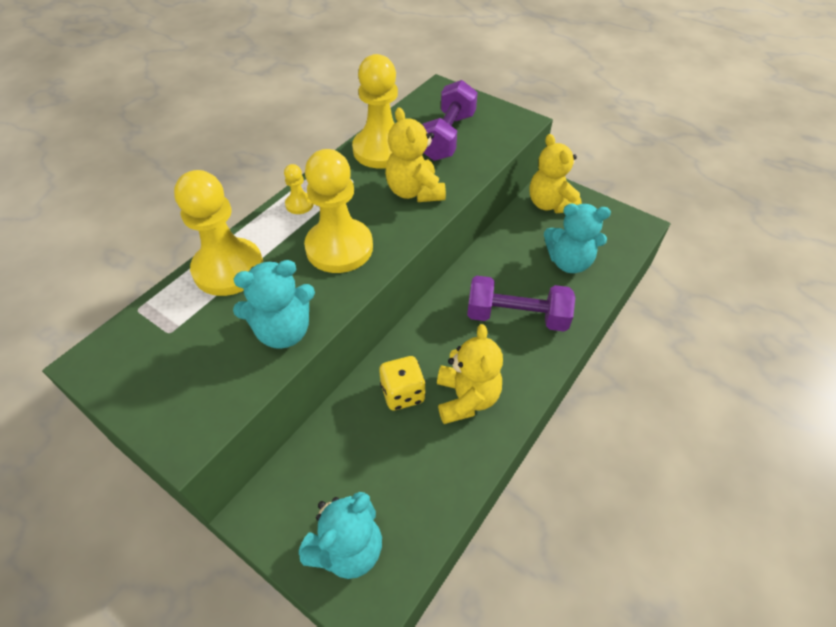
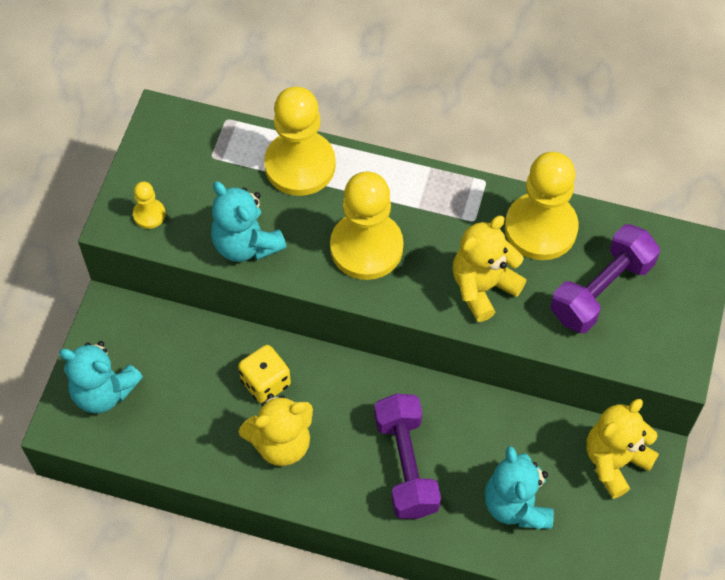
camera: 70 degrees right, 10 degrees up
(299, 204) = (413, 185): yellow pawn -> yellow pawn (149, 214)
(447, 137) = (601, 290): purple dumbbell -> purple dumbbell turned 45 degrees counterclockwise

